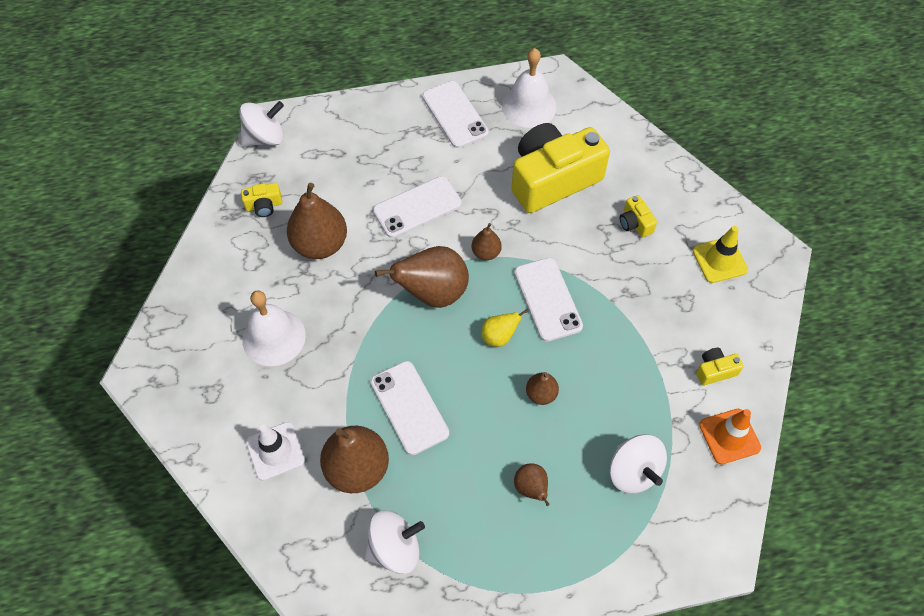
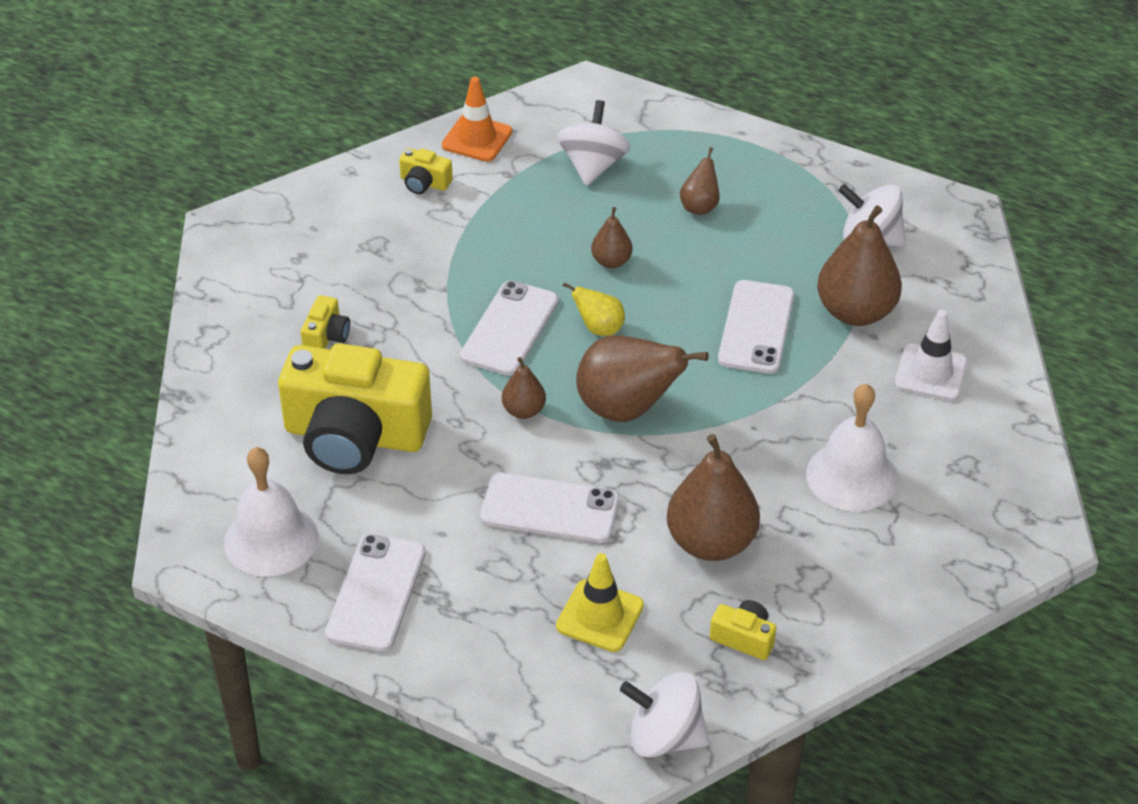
camera: 140 degrees left, 15 degrees down
(719, 260) = (291, 253): yellow traffic cone -> yellow traffic cone (600, 616)

